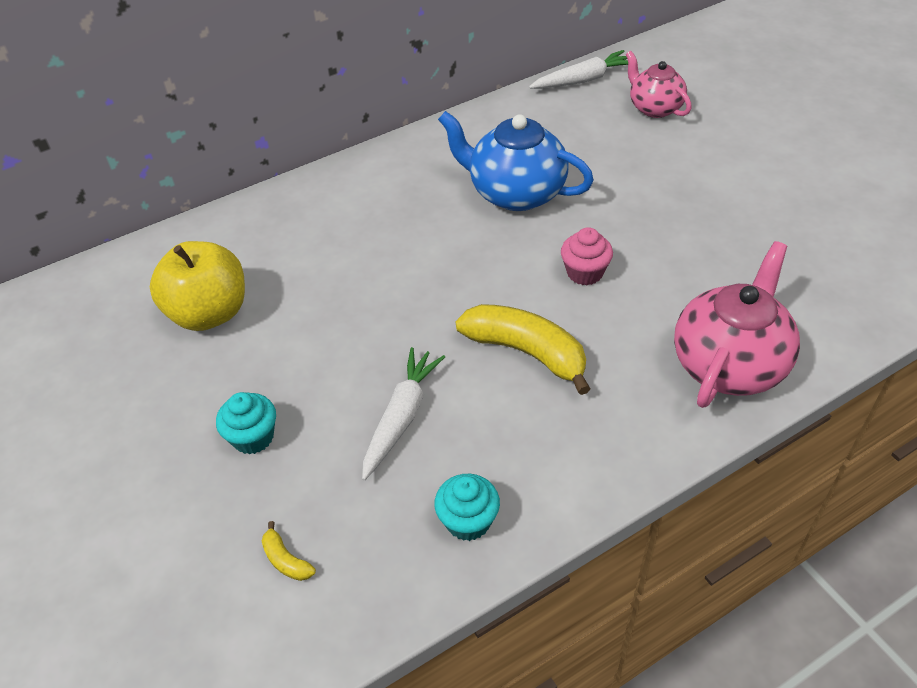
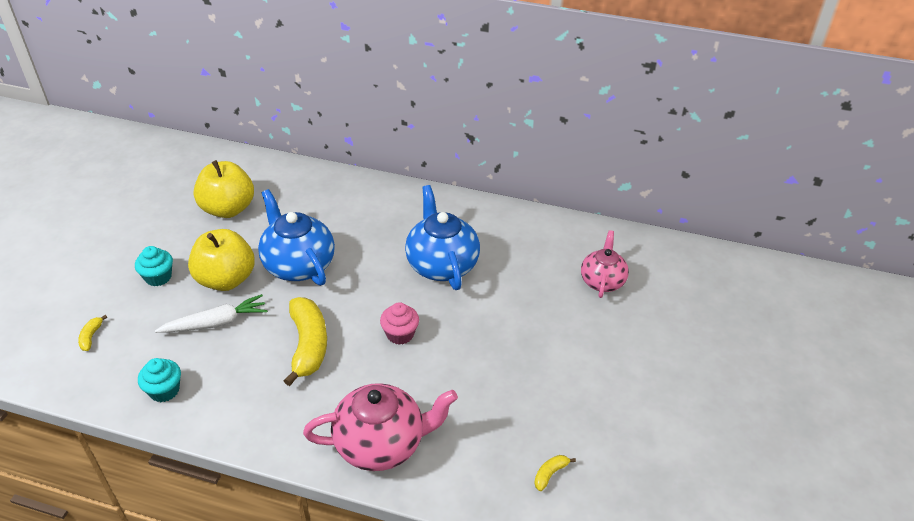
camera: 45 degrees right, 5 degrees down
(336, 373) = (226, 279): none -> yellow apple
(386, 299) = (298, 265): none -> blue teapot
(583, 80) = (591, 233): white carrot -> none
(866, 266) = (550, 474): none -> yellow banana

